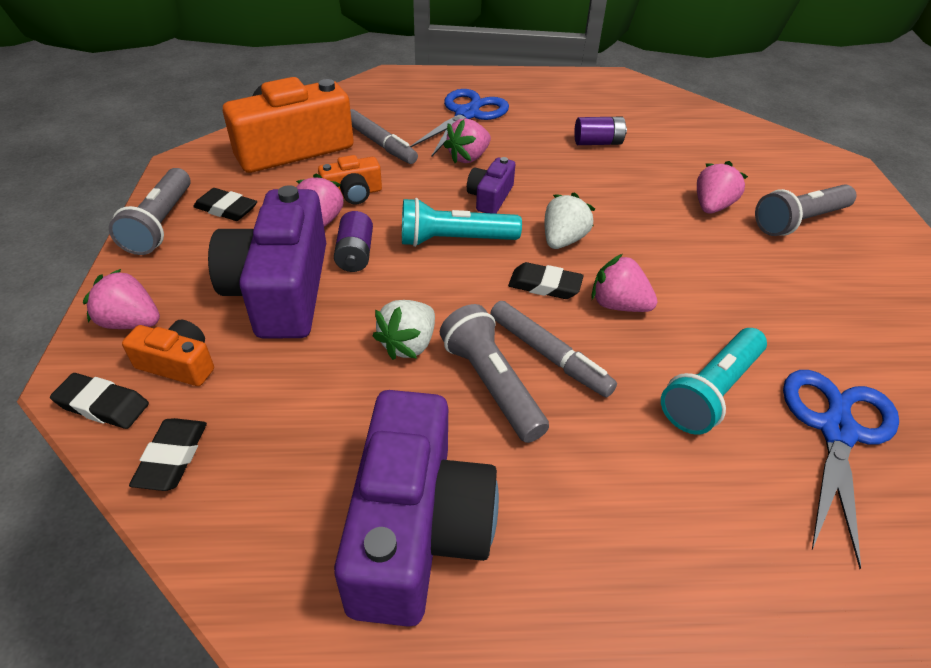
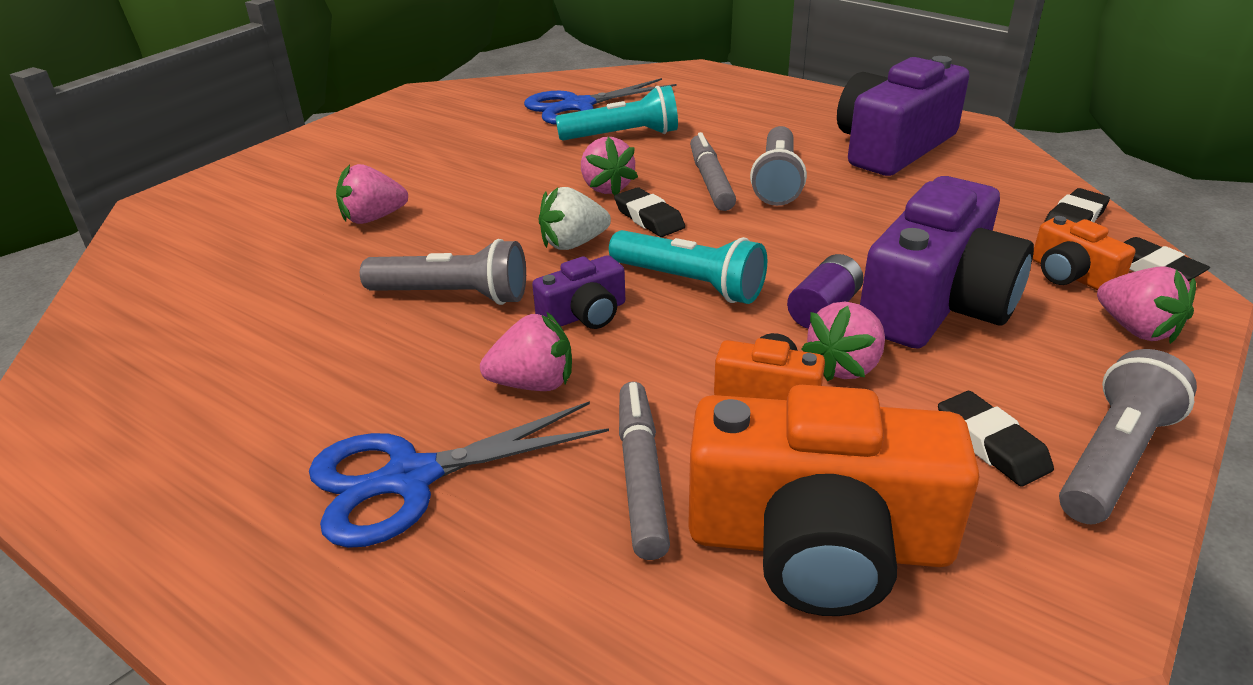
camera: 140 degrees left, 10 degrees down
(408, 344) = (825, 221): white strawberry -> none
(598, 143) = (326, 331): purple battery -> none
(799, 221) = (331, 183): grey flashlight -> grey flashlight (452, 295)

